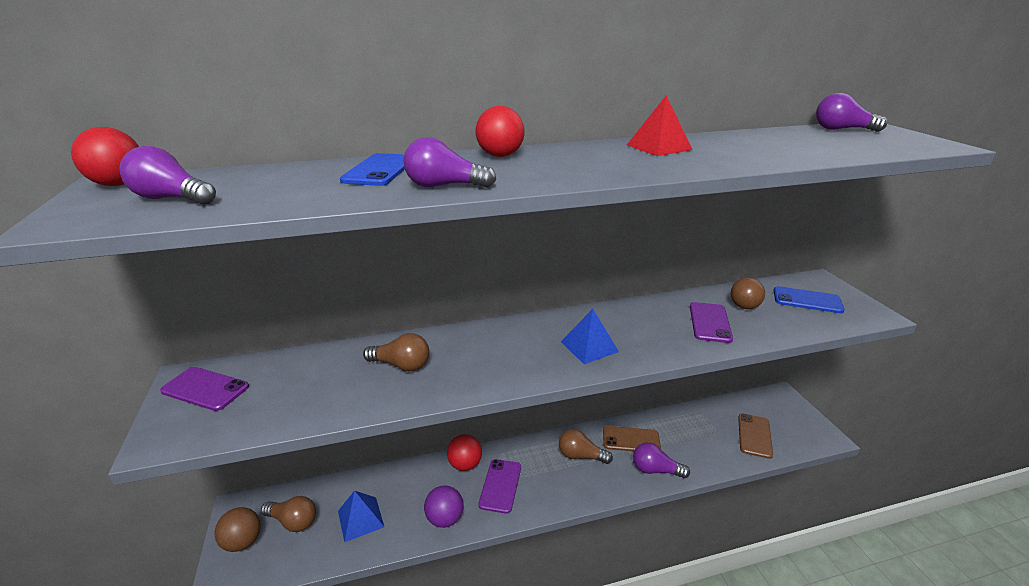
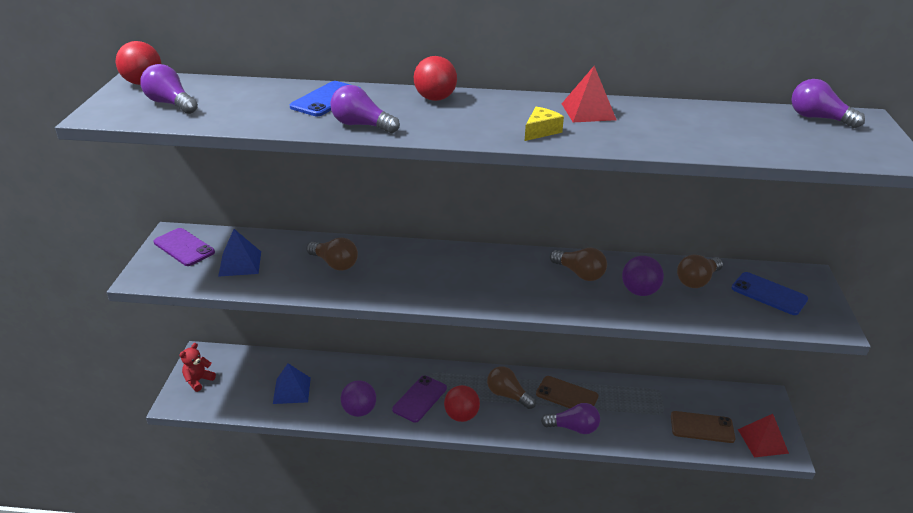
camera: 20 degrees right, 5 degrees up
(243, 542) = (198, 380): brown ball -> red teddy bear
(293, 521) = (239, 377): brown light bulb -> brown light bulb (579, 273)
(465, 464) = (397, 373): red ball -> red ball (461, 415)
(589, 346) = (503, 286): blue pyramid -> blue pyramid (240, 263)
(638, 166) = (541, 131): none -> yellow cheese
(655, 470) = (573, 428): purple light bulb -> purple light bulb turned 150 degrees clockwise
(709, 322) = (639, 291): purple phone -> purple ball
(754, 435) = (702, 427): brown phone -> brown phone turned 60 degrees clockwise
(805, 433) = (762, 441): none -> red pyramid

